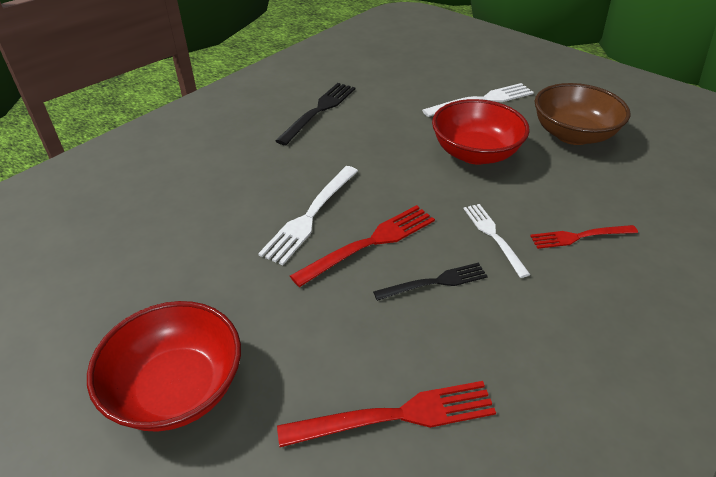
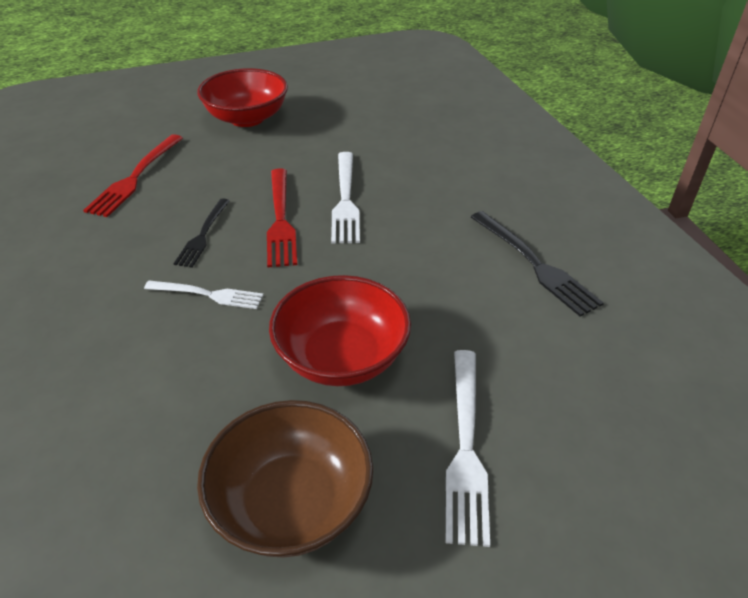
camera: 120 degrees right, 0 degrees up
(310, 216) = (345, 201): white fork -> white fork turned 150 degrees counterclockwise
(579, 237) = (138, 356): red fork -> none

